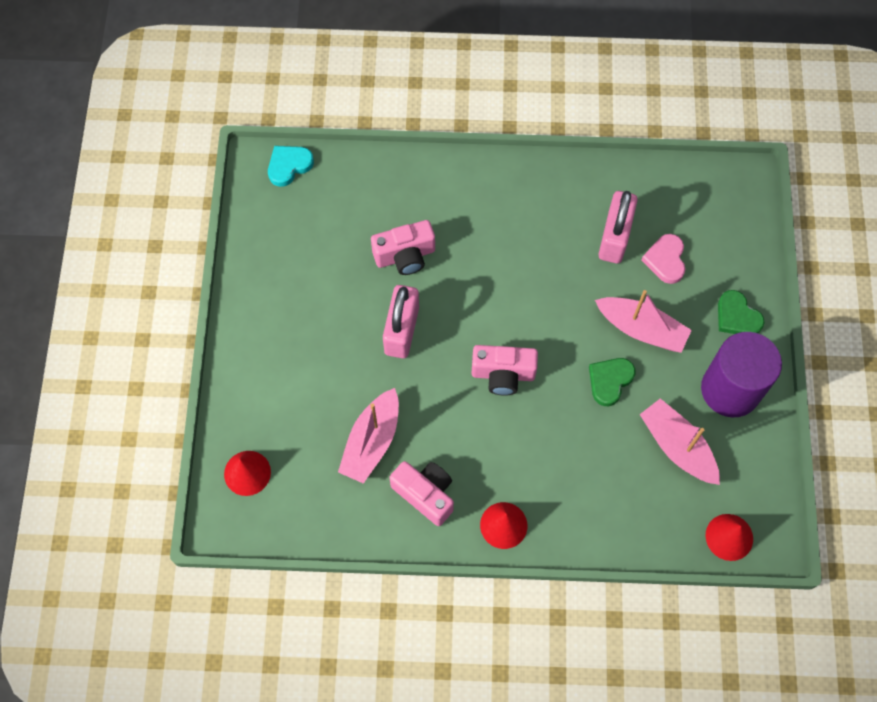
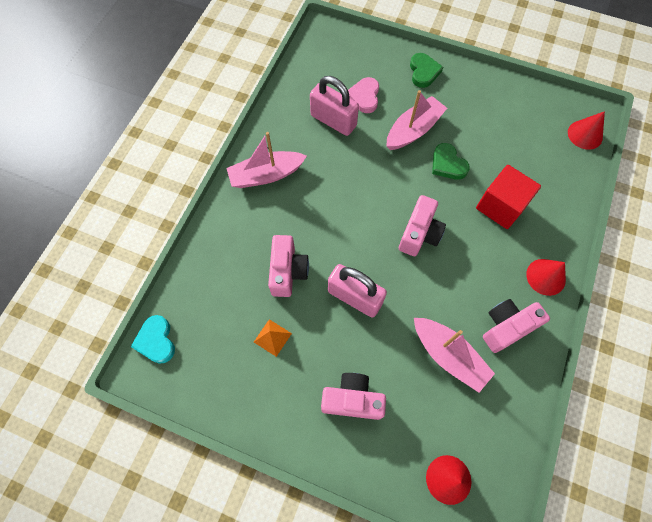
camera: 70 degrees left, 0 degrees up
(293, 361) = (352, 399): none -> pink camera
(329, 267) = (272, 337): none -> orange pyramid
(576, 455) = (500, 206): none -> red cube
(665, 260) = (364, 97): pink heart -> pink heart turned 75 degrees clockwise
(677, 447) = (511, 141): pink boat -> pink boat (266, 175)
(730, 389) = (476, 95): purple cylinder -> none
(737, 317) = (423, 72): green heart -> green heart turned 75 degrees counterclockwise

